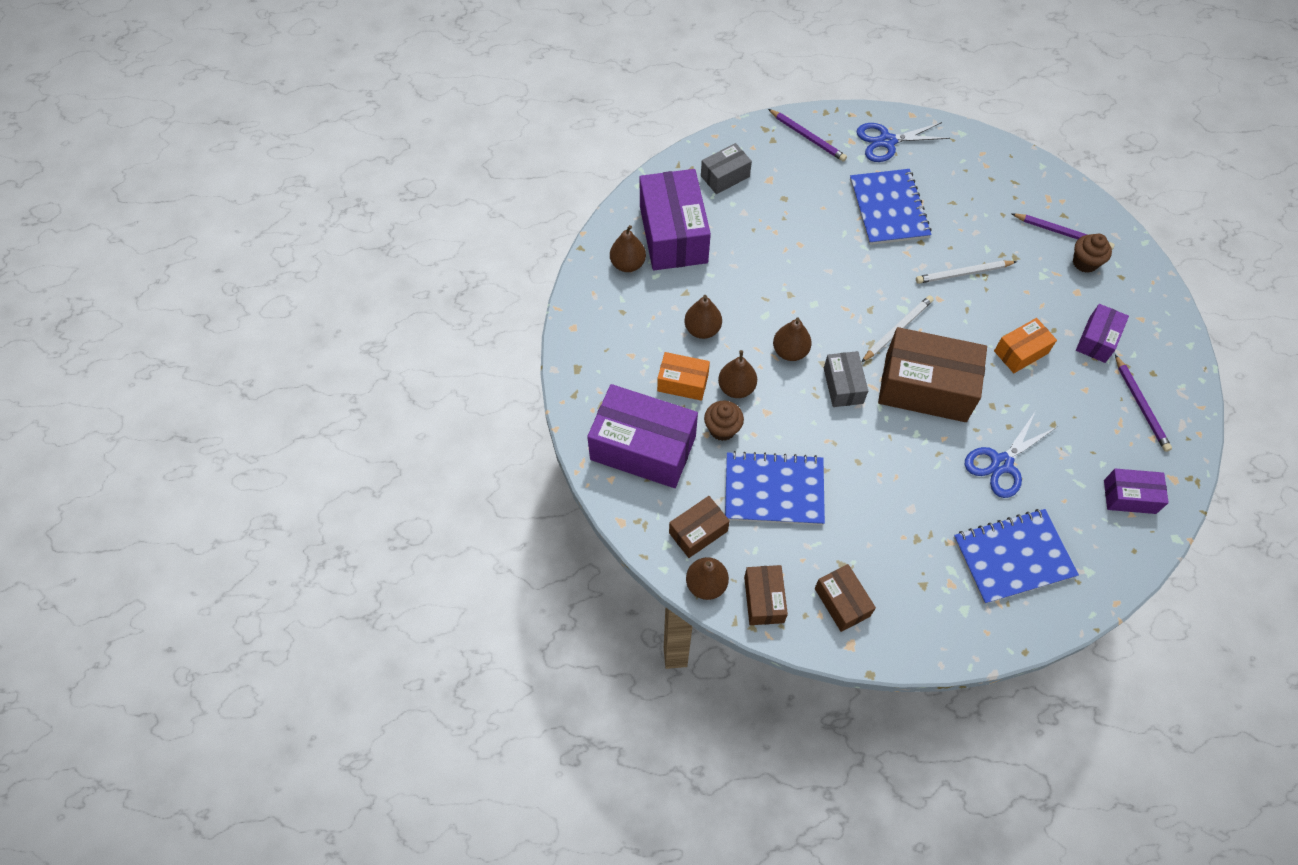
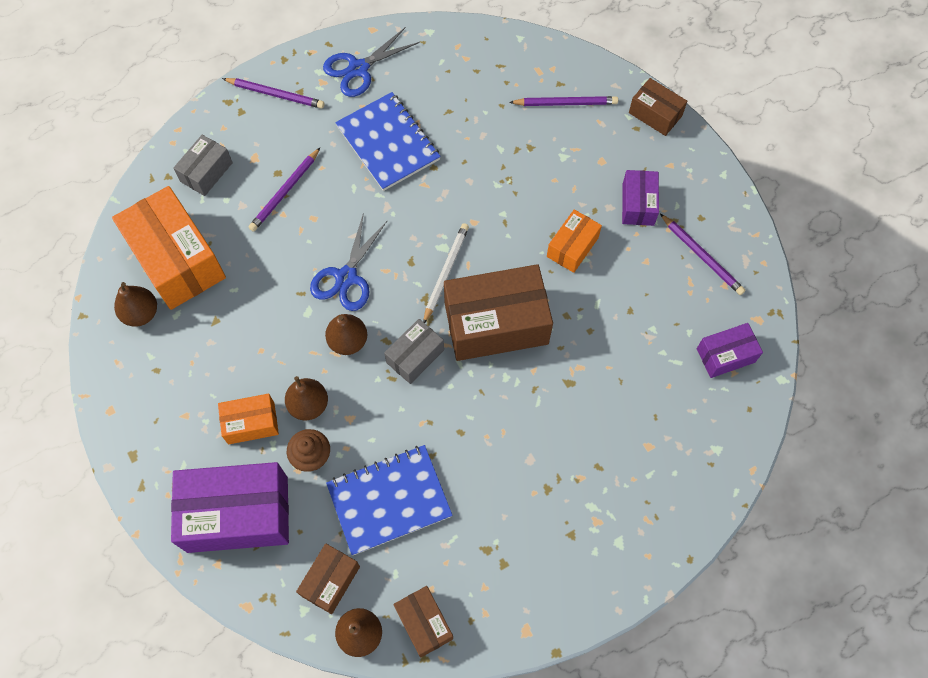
camera: 25 degrees left, 5 degrees up
(673, 234) = (177, 260): purple box -> orange box
(702, 329) = (248, 355): brown pear -> none
(784, 215) = (285, 191): none -> purple pencil
(842, 602) = (501, 590): brown box -> brown box (655, 114)
(843, 385) = (415, 356): grey box -> grey box turned 75 degrees clockwise
(963, 273) = (487, 185): white pencil -> none
(1001, 463) = (597, 373): blue scissors -> blue scissors (346, 277)
(1013, 557) = (643, 466): blue notebook -> none
(1085, 262) = (597, 127): brown cupcake -> none

